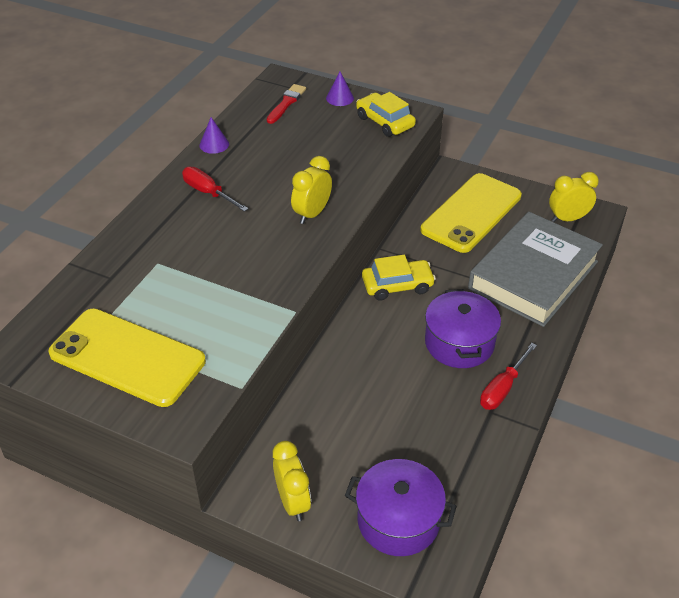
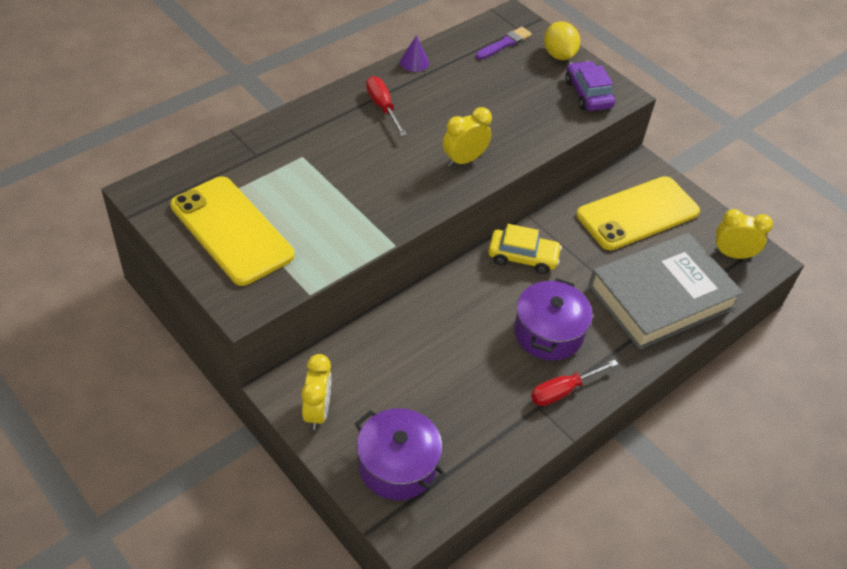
camera: 20 degrees right, 5 degrees up
(286, 103) = (504, 43): red brush -> purple brush
(340, 98) = (559, 55): purple cone -> yellow lemon
(385, 122) = (588, 94): yellow car -> purple car

